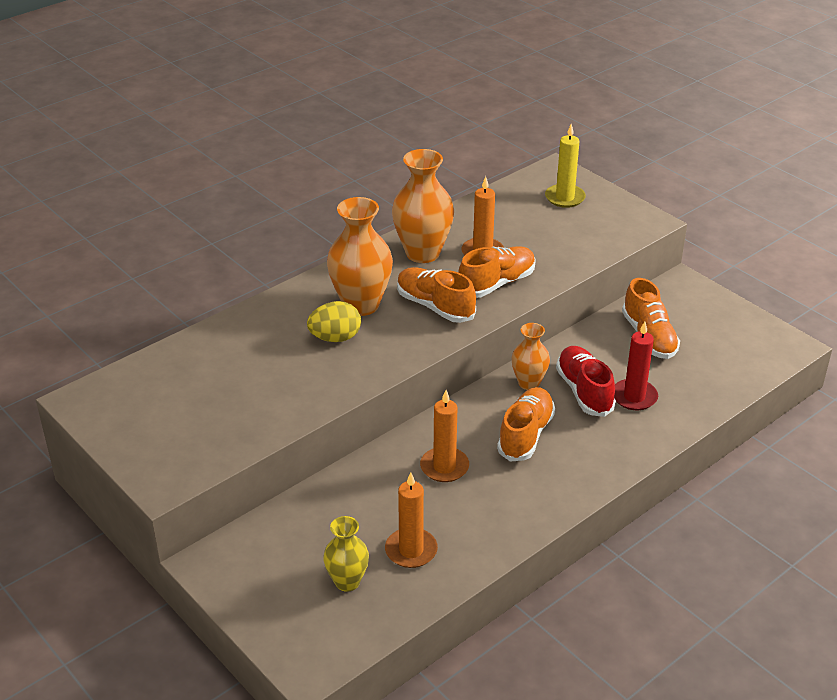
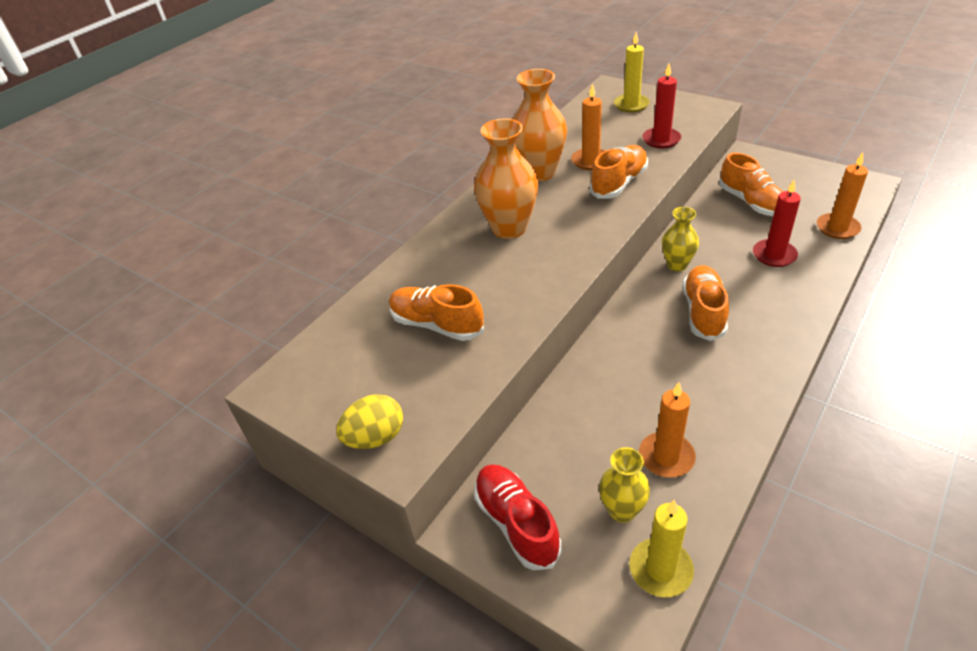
camera: 10 degrees left, 5 degrees up
(335, 338) = (501, 263): yellow egg -> yellow egg (375, 437)
(354, 632) = (660, 569): none -> yellow candle
(435, 306) = (577, 214): orange shoe -> orange shoe (437, 324)
(444, 467) = (648, 361): orange candle -> orange candle (837, 228)
(529, 383) = (677, 265): orange vase -> yellow vase
(570, 246) = (661, 140): none -> red candle
(584, 391) = (729, 260): red shoe -> red shoe (516, 523)

